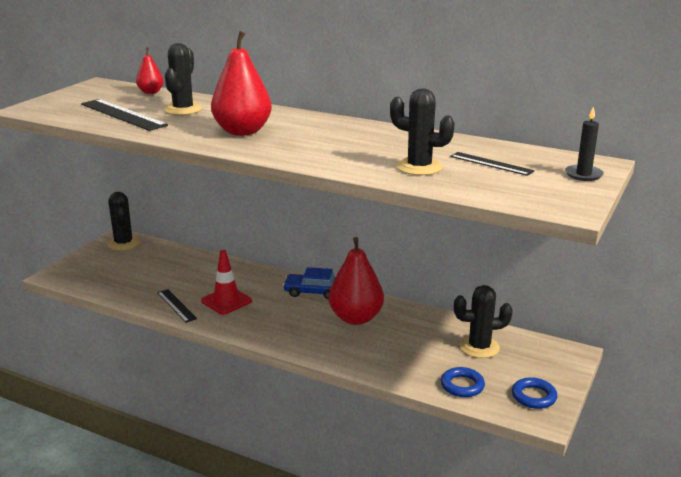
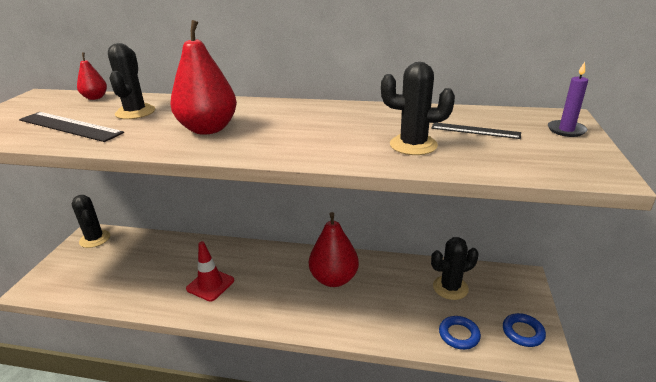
camera: 15 degrees left, 5 degrees up
(176, 305) = (163, 300): black ruler -> none
(313, 292) = (286, 258): blue car -> none
(583, 175) = (566, 130): black candle -> purple candle

